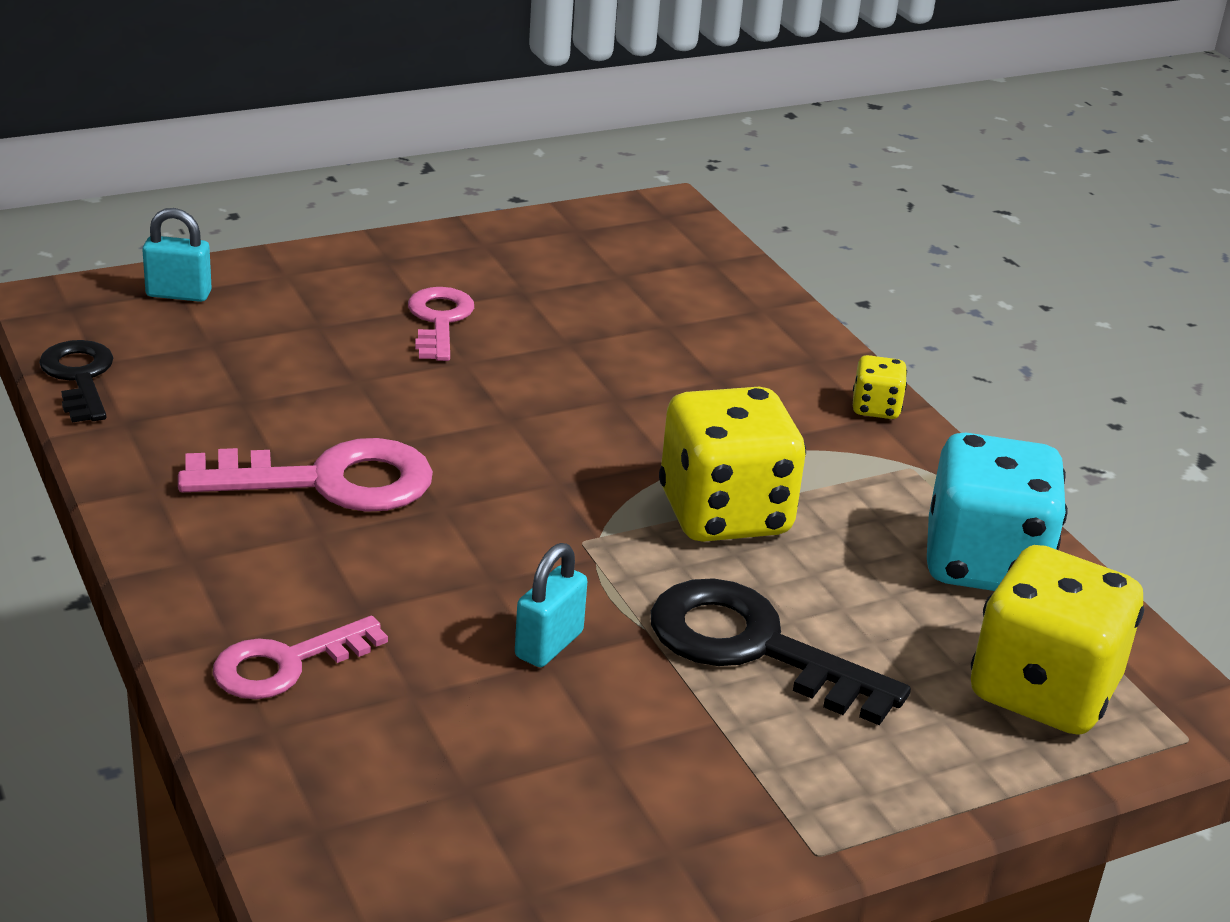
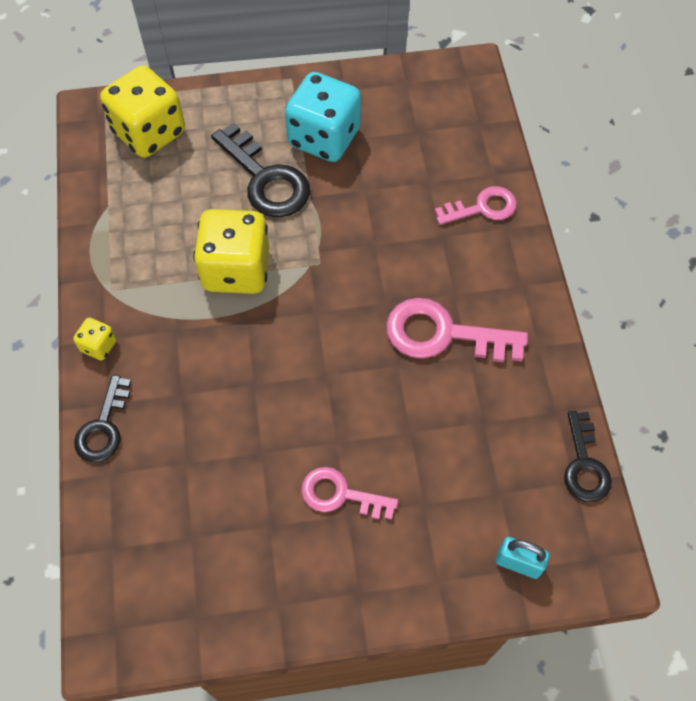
camera: 160 degrees left, 30 degrees up
(439, 320) = (340, 494): pink key -> pink key turned 90 degrees clockwise
(549, 645) = (360, 198): turquoise padlock -> none
(801, 341) = (103, 427): none -> black key
(983, 564) = (122, 210): turquoise dice -> turquoise dice (324, 138)

